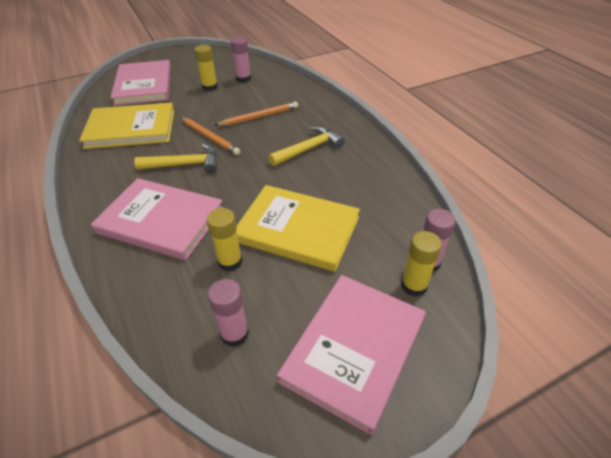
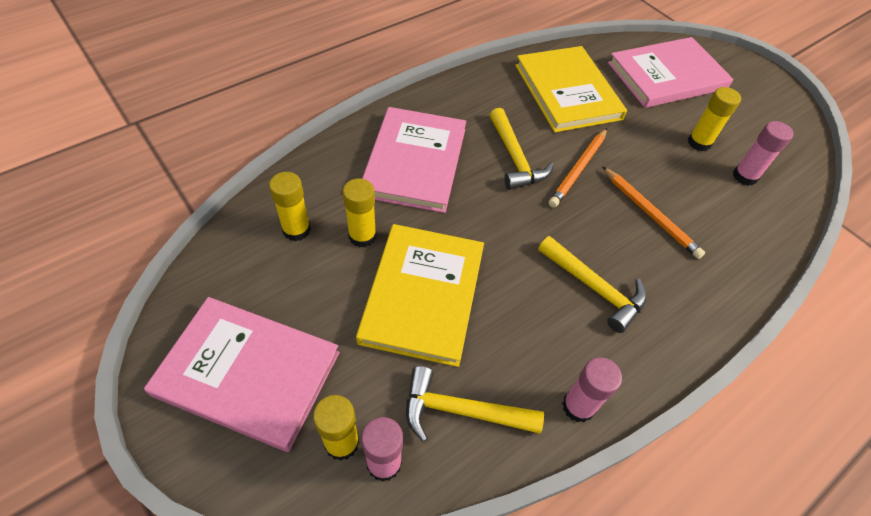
camera: 75 degrees right, 10 degrees up
(207, 310) = (296, 230): none -> yellow glue stick
(234, 334) = (268, 259): pink glue stick -> pink glue stick (578, 406)
(390, 220) = (462, 411): none -> yellow hammer

